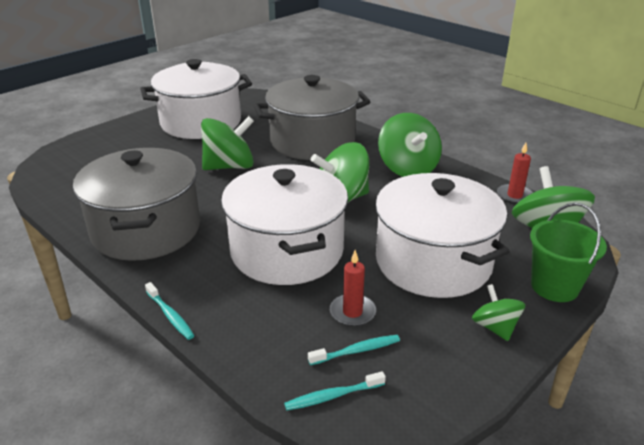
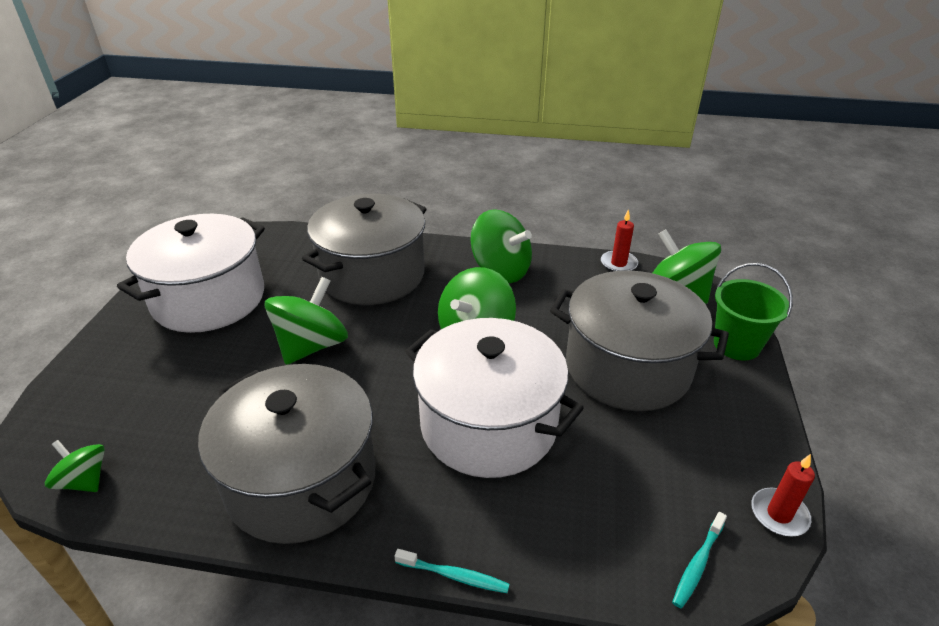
camera: 35 degrees left, 5 degrees up
(352, 312) = (620, 461): red candle -> red candle (779, 514)
(356, 351) = (666, 502): turquoise toothbrush -> none
(433, 262) = (627, 367): white pot -> grey pot
(495, 327) = (738, 410): green spinning top -> green spinning top (84, 481)

